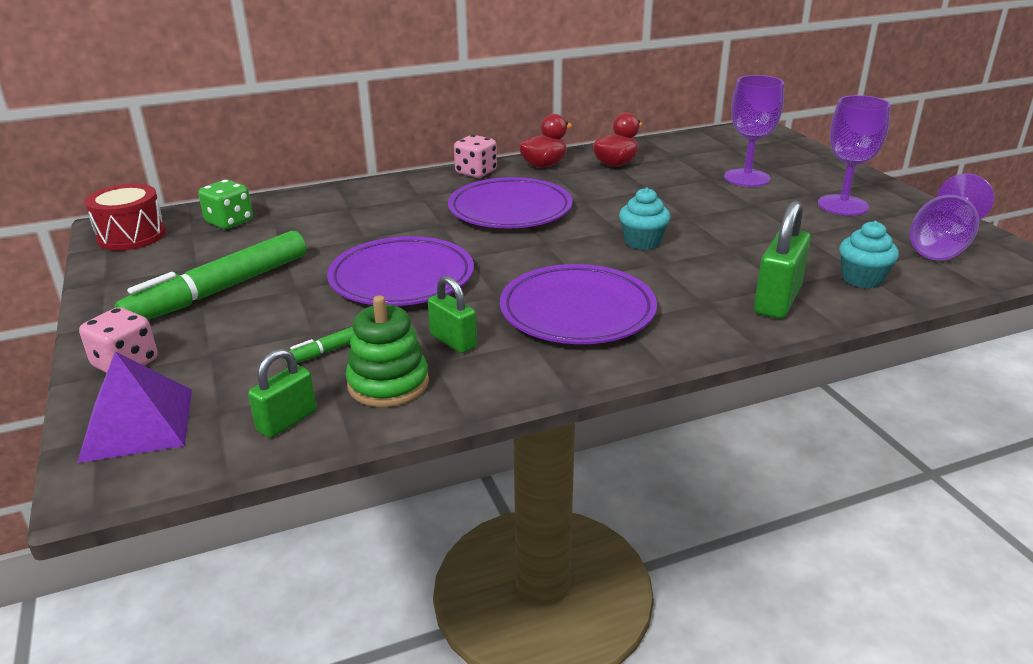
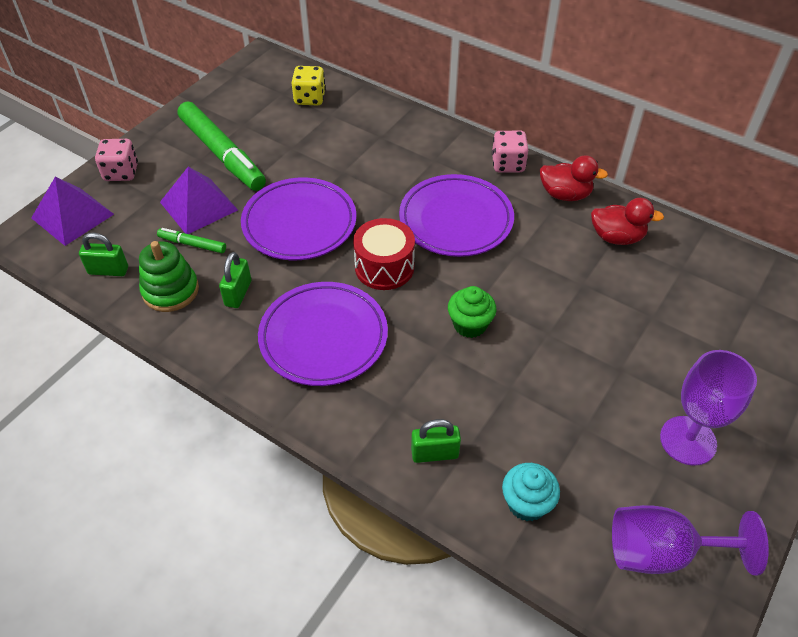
camera: 55 degrees right, 20 degrees up
(131, 236) = (256, 73): red drum -> red drum (384, 267)
(220, 290) = (222, 154): green marker -> green marker turned 135 degrees counterclockwise
(229, 222) = (310, 98): green dice -> yellow dice
(279, 327) = (199, 206): none -> purple pyramid
(642, 242) = (470, 325): turquoise cupcake -> green cupcake
(746, 178) = (681, 342): purple goblet -> none
(777, 301) = (434, 453): green padlock -> green padlock, size x0.64

